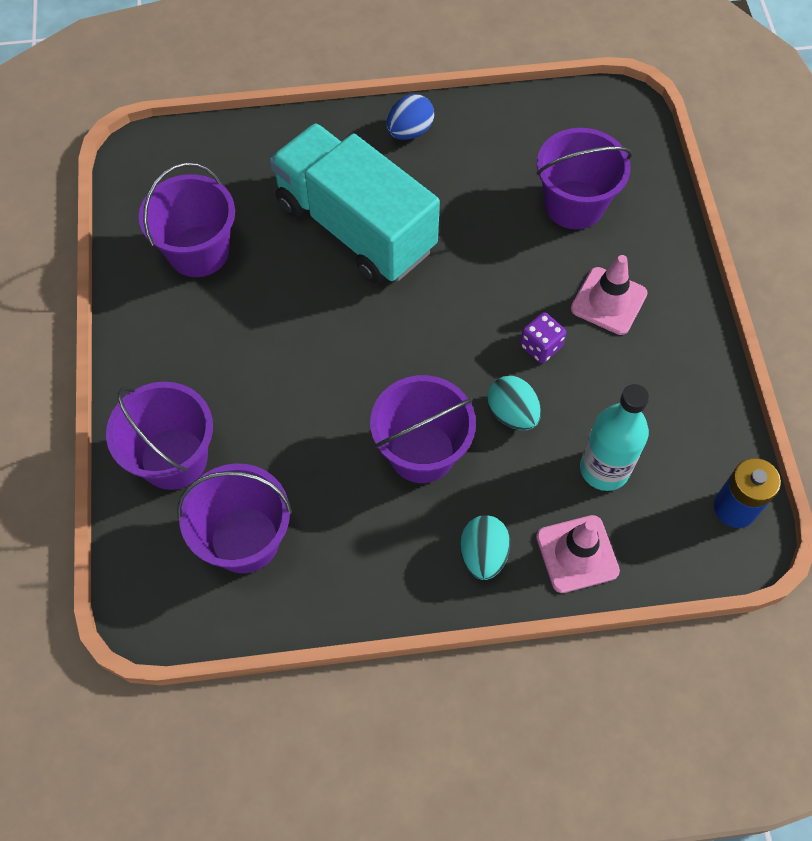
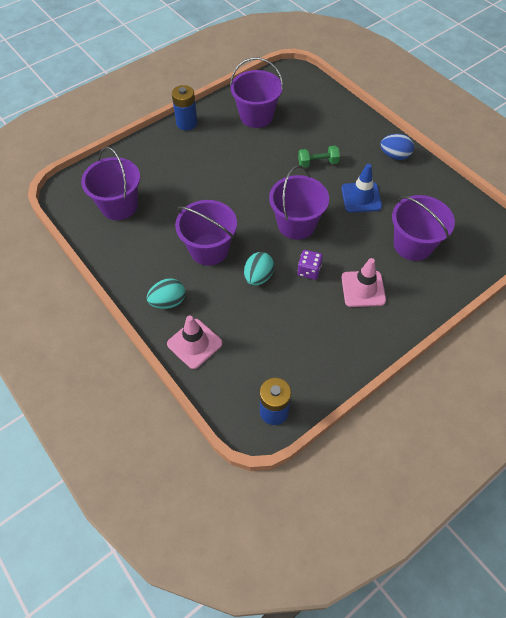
camera: 60 degrees right, 5 degrees down
(135, 354) = (187, 123): none -> blue battery
(174, 458) = (144, 162): purple bucket -> purple bucket (296, 224)
(355, 227) = (318, 163): turquoise truck -> green dumbbell
(456, 213) = (361, 197): none -> blue traffic cone
(604, 469) = (254, 334): turquoise bottle -> none

